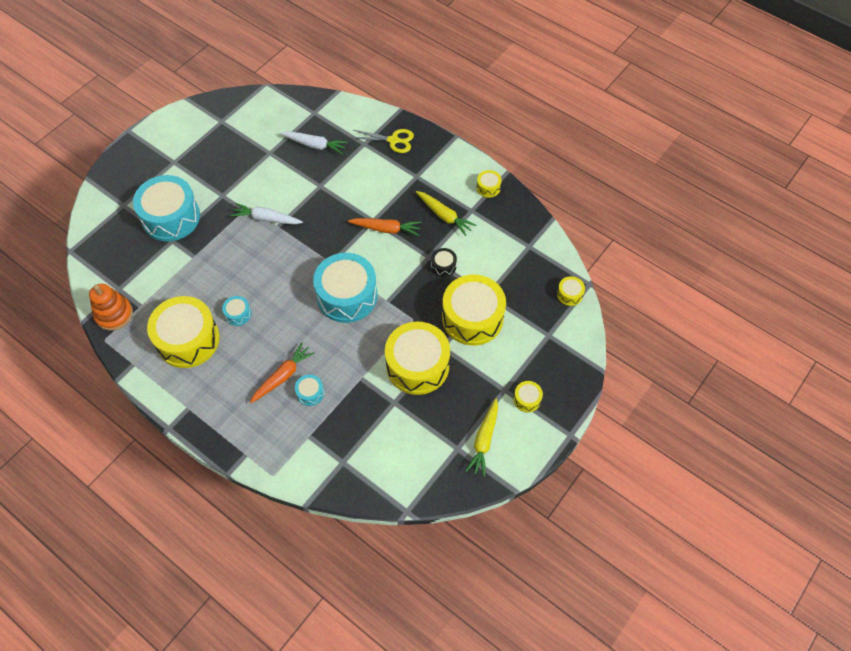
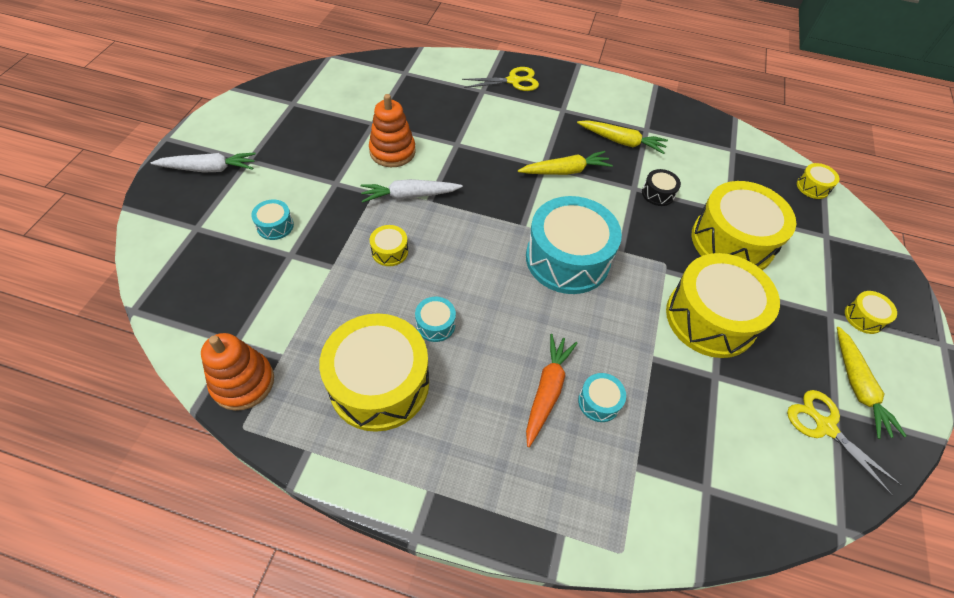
camera: 25 degrees left, 5 degrees down
(171, 217) = (275, 226): turquoise drum -> turquoise drum, size x0.43
(272, 180) = (392, 151): none -> orange stacking toy
(314, 145) = (424, 104): white carrot -> white carrot (209, 169)
(386, 229) = (565, 171): orange carrot -> yellow carrot
(442, 455) = (825, 427): none -> yellow scissors
(488, 187) = (648, 103): yellow drum -> yellow drum (390, 251)

